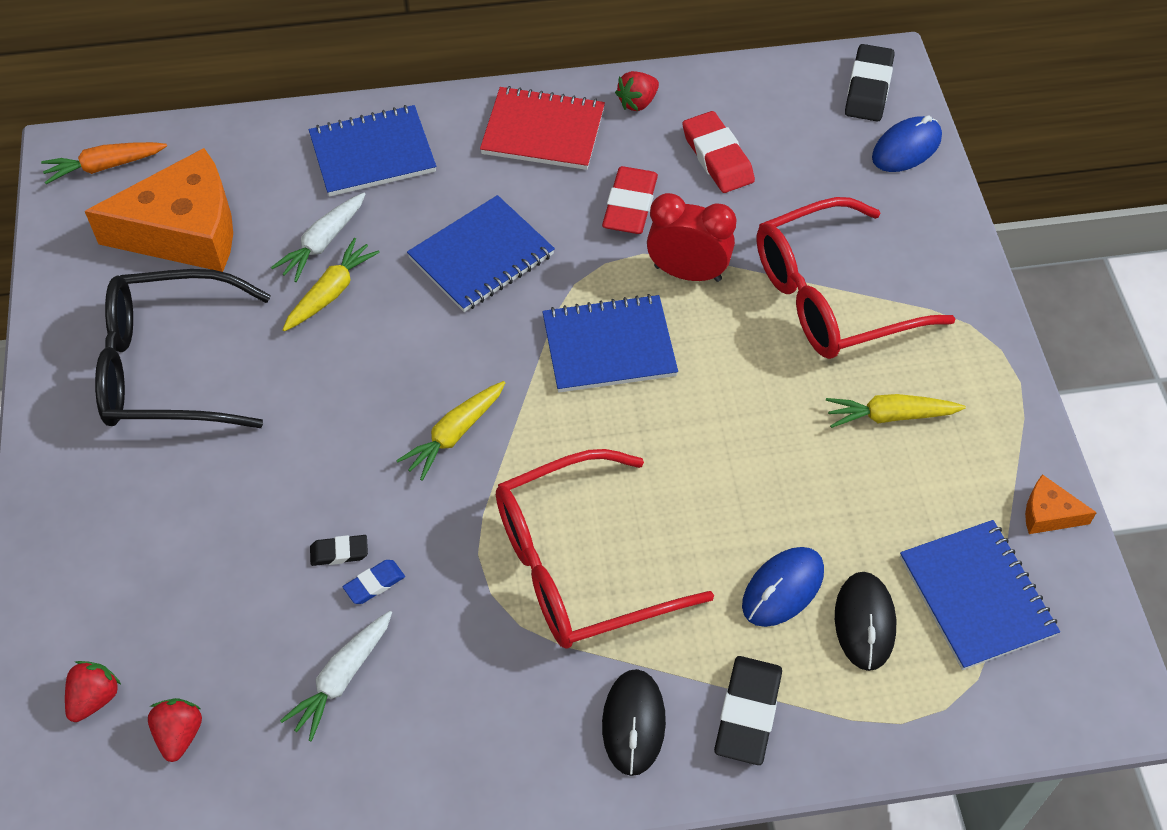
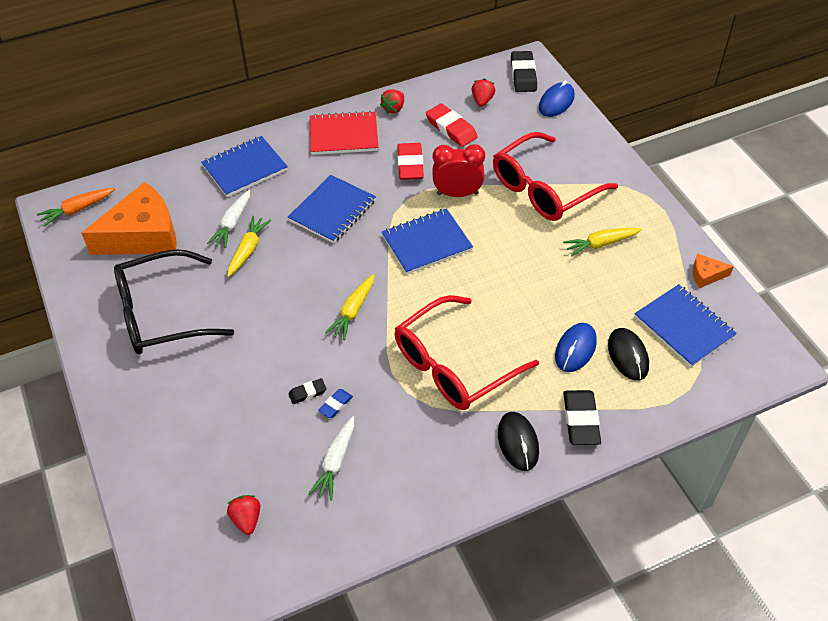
camera: 15 degrees left, 5 degrees down
(95, 698) = (185, 513): red strawberry -> red strawberry (482, 101)

